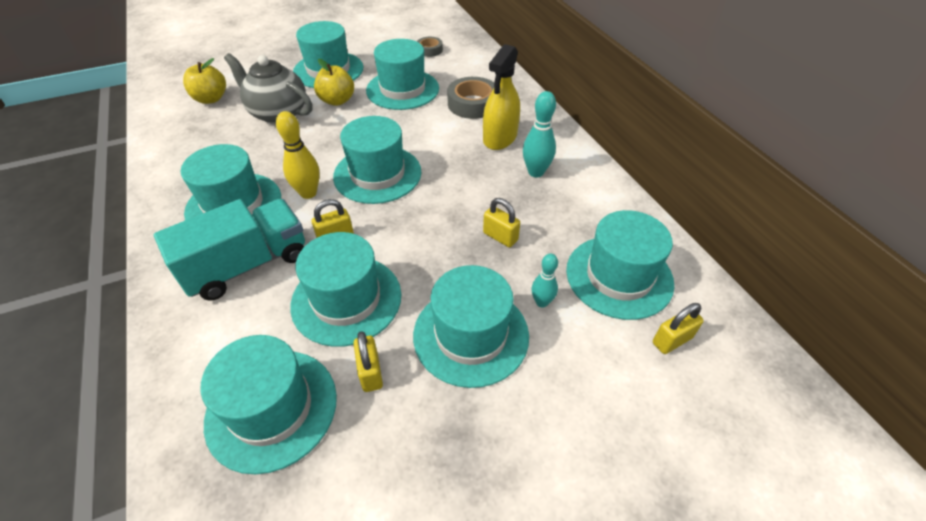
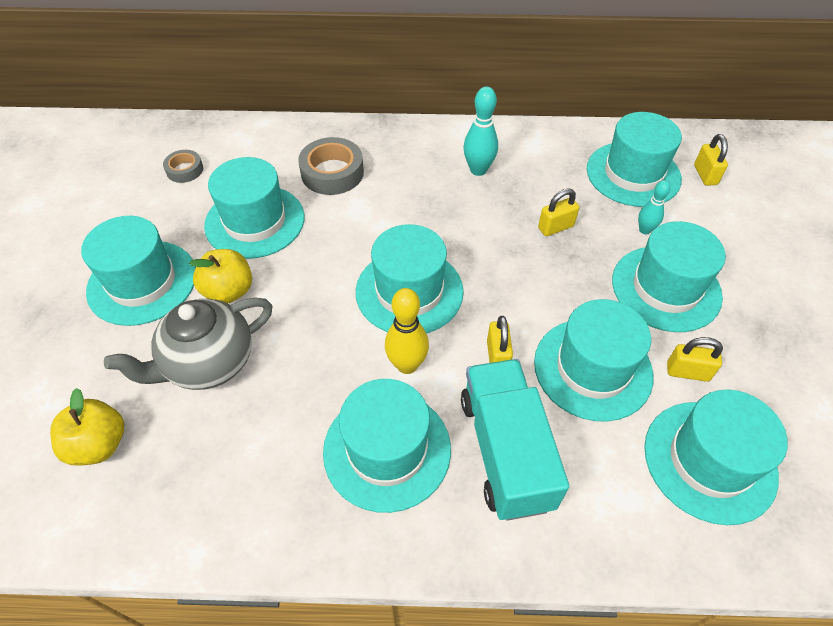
camera: 65 degrees left, 5 degrees up
(500, 138) = (408, 174): yellow spray bottle -> none

